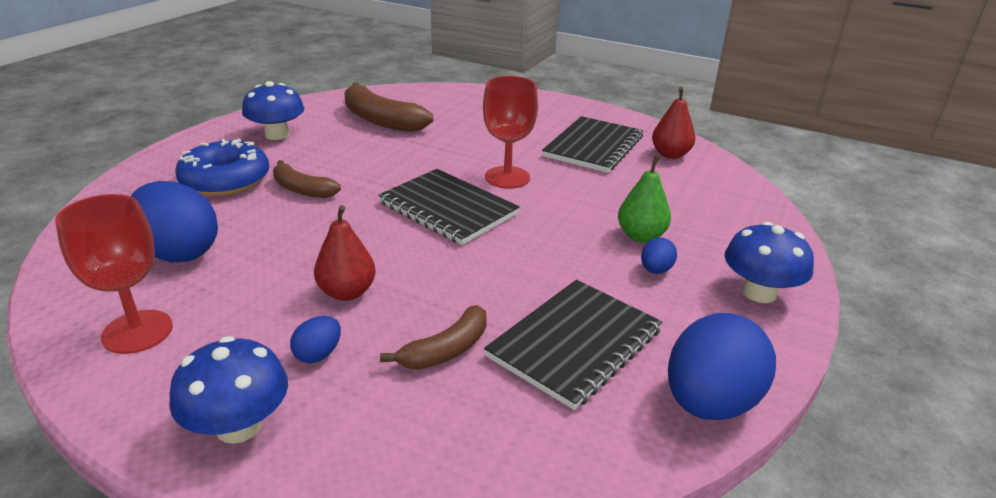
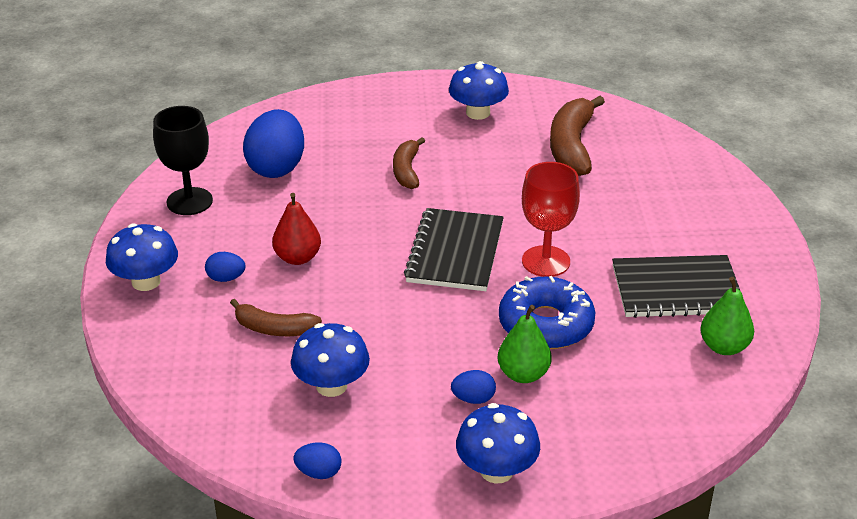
camera: 60 degrees right, 5 degrees up
(137, 332) = (189, 201): red goblet -> black goblet
(225, 180) = (382, 132): blue donut -> blue donut (546, 324)
(575, 344) = (331, 385): black notebook -> blue mushroom
(670, 154) = (724, 347): red pear -> green pear
(710, 402) = (319, 473): blue egg -> blue egg, size x0.46

